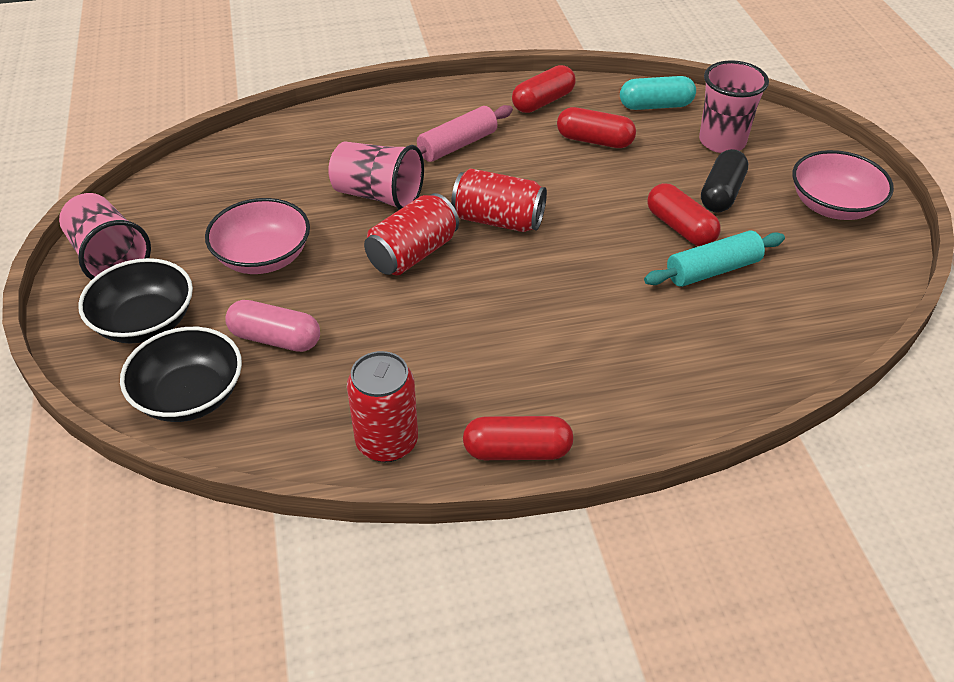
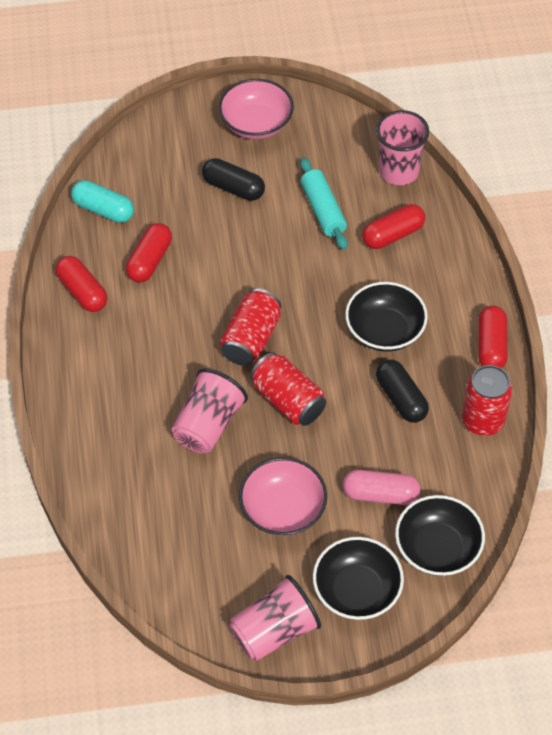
camera: 85 degrees left, 10 degrees up
(275, 339) = (380, 494): pink capsule -> pink capsule turned 75 degrees clockwise
(420, 354) = (401, 398): none -> black capsule
(457, 145) = (141, 362): pink rolling pin -> none
(528, 335) = (385, 330): none -> black bowl
(655, 105) = (103, 210): turquoise capsule -> turquoise capsule turned 60 degrees counterclockwise
(680, 227) = (272, 221): red capsule -> red capsule (393, 234)
(722, 142) = (164, 174): pink cup -> pink cup (399, 171)

